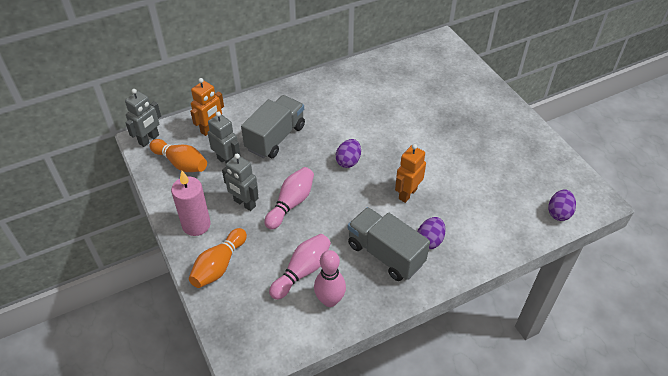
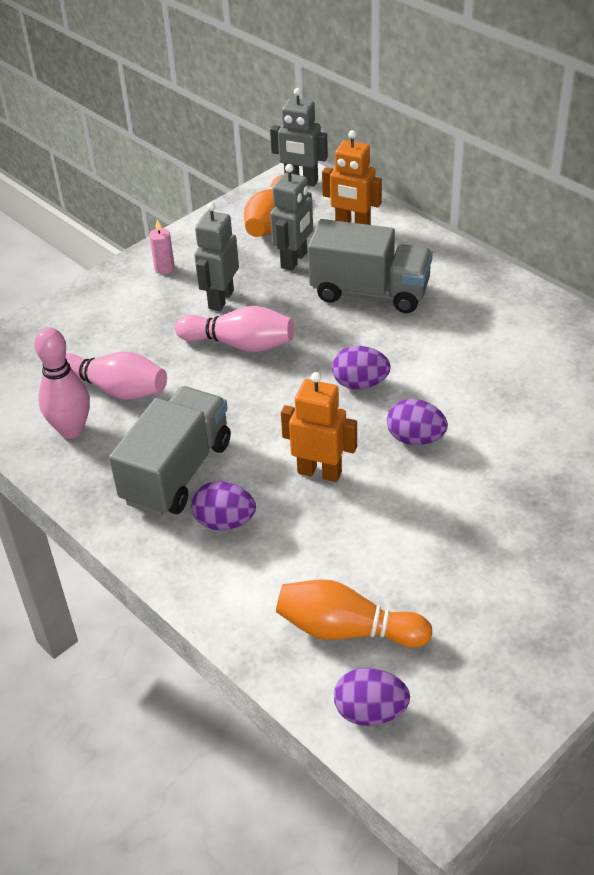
camera: 75 degrees right, 5 degrees down
(196, 225) = (164, 268): pink candle -> pink candle, size x0.48
(219, 265) = (102, 308): orange bowling pin -> orange bowling pin (347, 630)
(397, 152) = (415, 438): none -> purple egg

